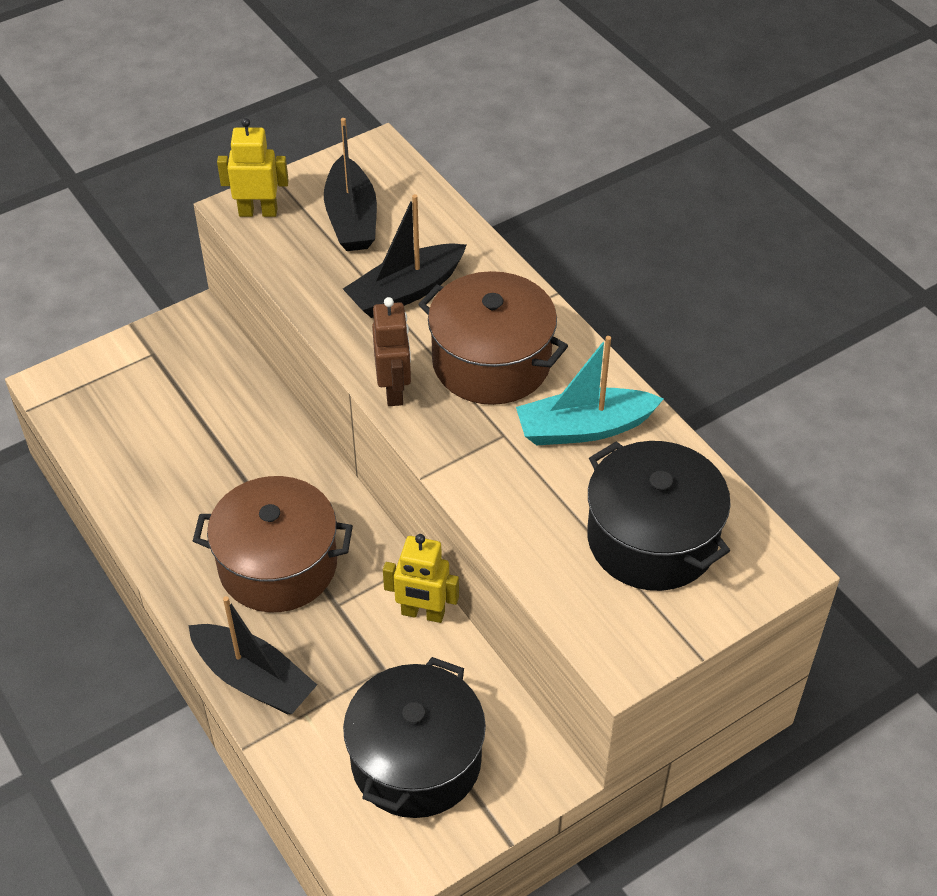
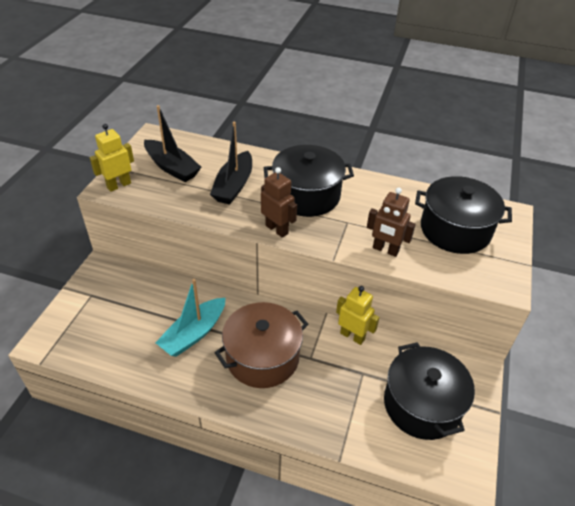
camera: 40 degrees left, 5 degrees down
(254, 679) = (308, 421): black boat -> none
(423, 613) = (352, 336): yellow robot -> yellow robot turned 120 degrees counterclockwise
(491, 362) = (306, 195): brown pot -> black pot
(509, 506) = (385, 250): none -> brown robot
(584, 428) = (376, 202): turquoise boat -> turquoise boat (194, 334)

